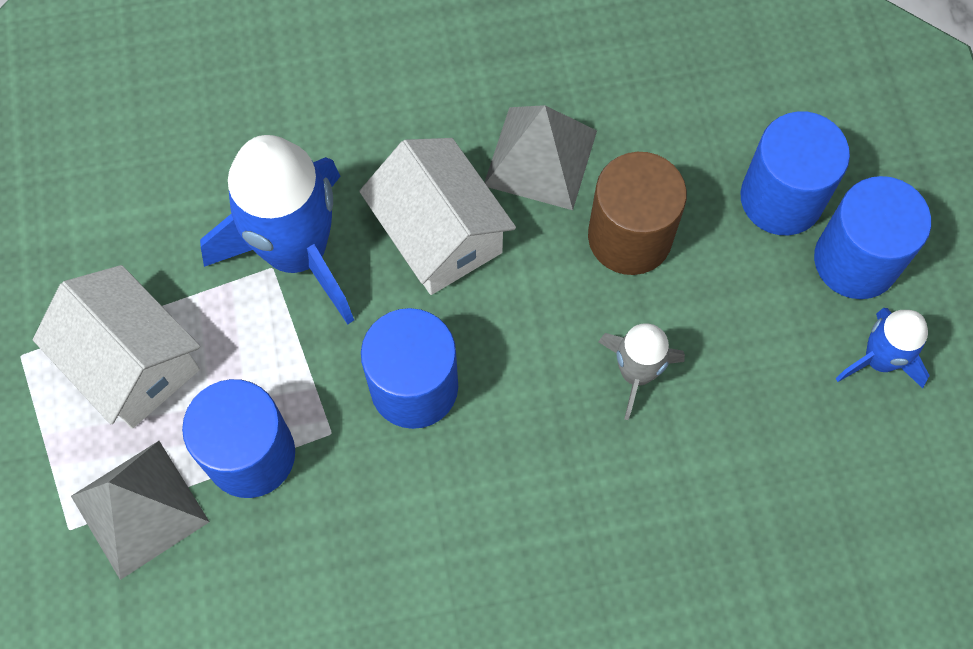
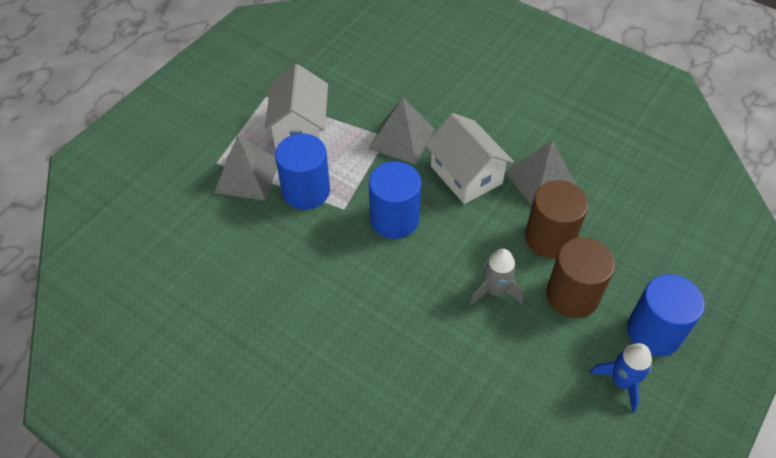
camera: 45 degrees right, 15 degrees down
(297, 252) = (402, 138): blue rocket -> grey pyramid
(439, 234) = (466, 175): white house -> white house turned 45 degrees counterclockwise
(728, 295) = (572, 295): none -> brown cylinder
(781, 198) = (641, 278): blue cylinder -> none

